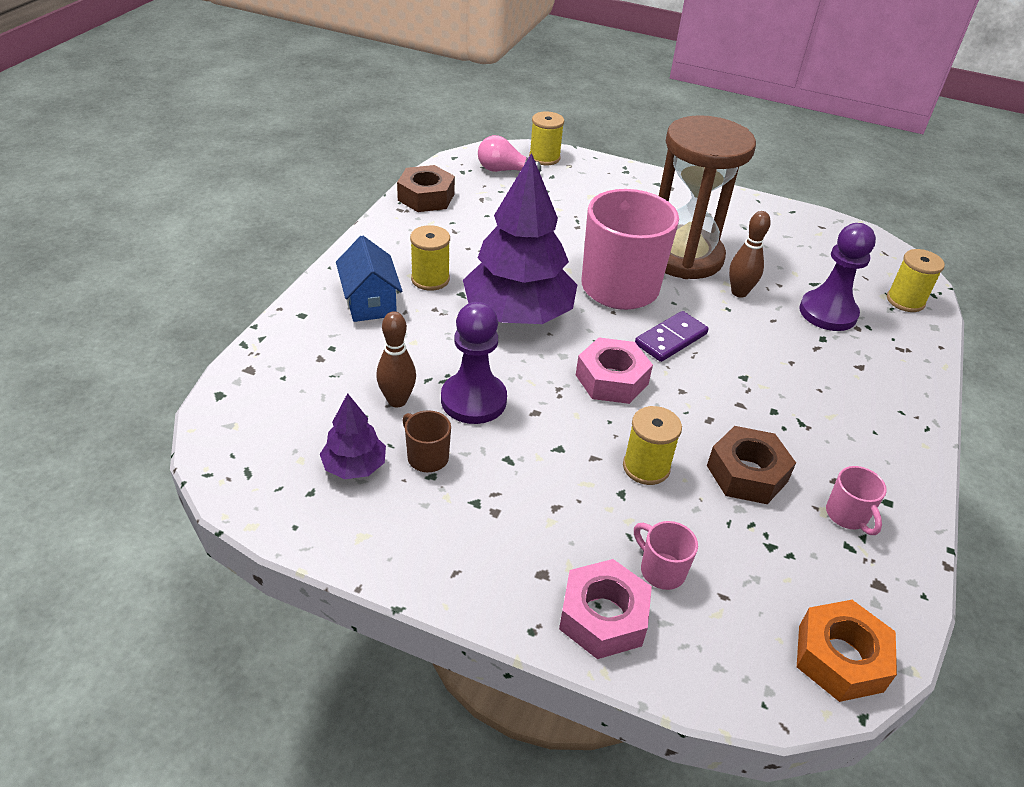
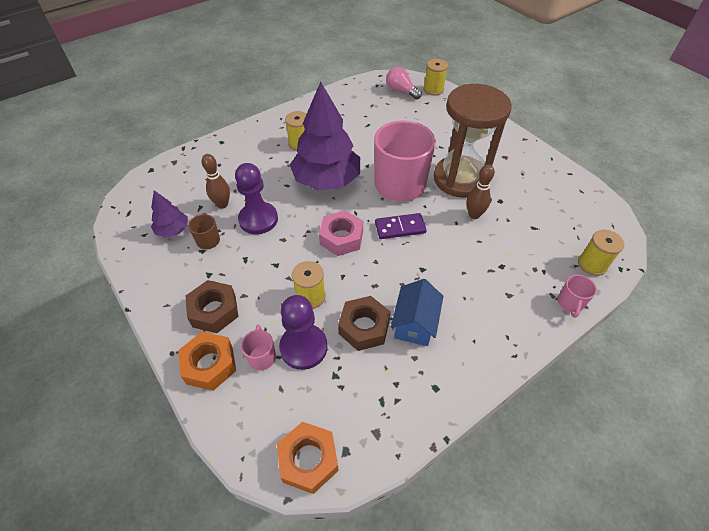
camera: 35 degrees right, 10 degrees up
(370, 302) = (258, 146): blue house -> blue house (415, 324)
(426, 197) = (342, 95): brown nut -> brown nut (214, 311)
(603, 617) = (209, 365): pink nut -> orange nut
(828, 313) = (523, 251): purple pawn -> purple pawn (303, 347)
(847, 516) = (400, 382): pink mug -> pink mug (570, 303)

